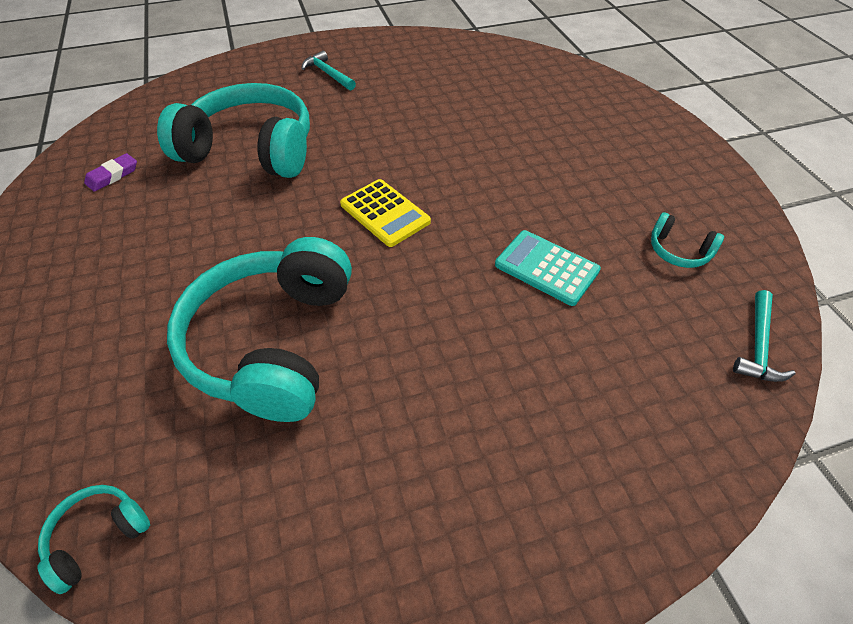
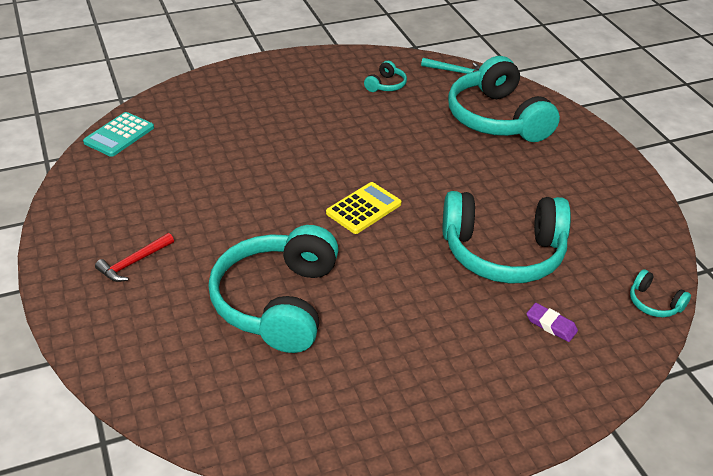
camera: 95 degrees left, 10 degrees down
(113, 175) = (324, 404): purple eraser -> purple eraser (551, 325)
(328, 74) = (133, 263): turquoise hammer -> red hammer
(546, 268) = (410, 135): turquoise calculator -> turquoise calculator (119, 135)
(617, 390) = (497, 118): none -> turquoise headphones

